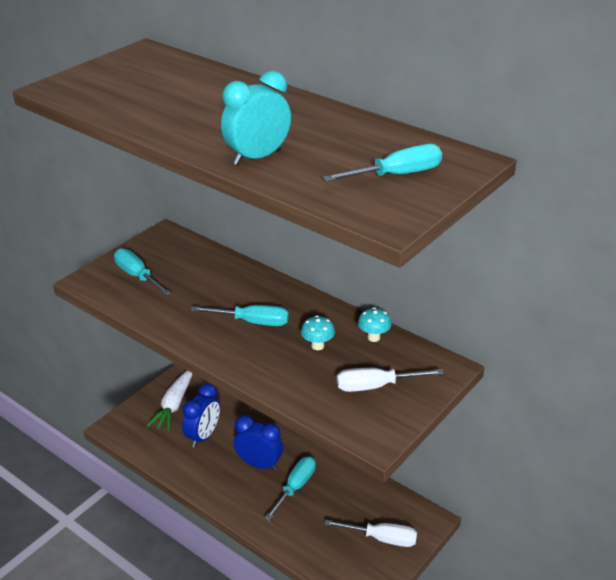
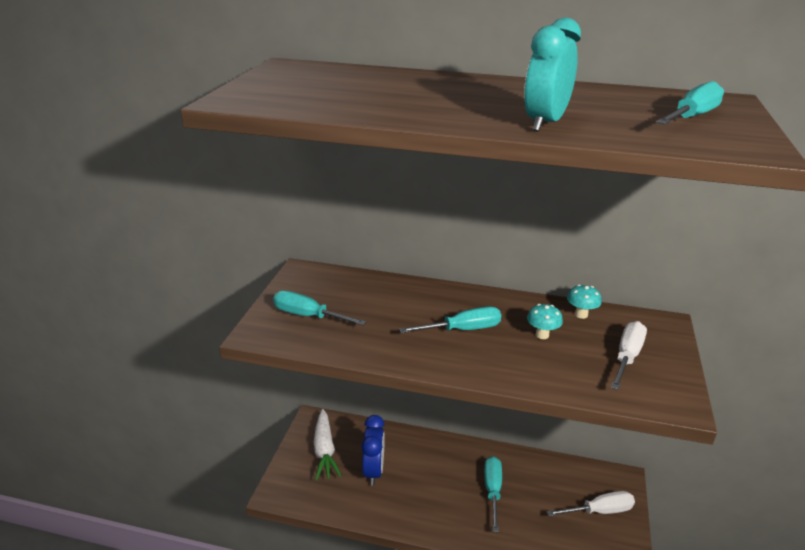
camera: 25 degrees left, 5 degrees down
(259, 464) = (444, 480): blue clock -> none
(375, 386) = (627, 356): white screwdriver -> white screwdriver turned 150 degrees clockwise

